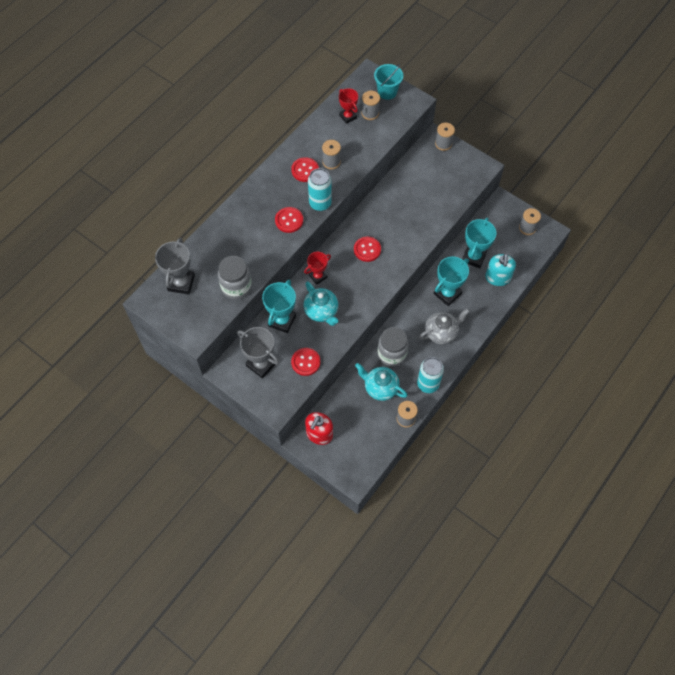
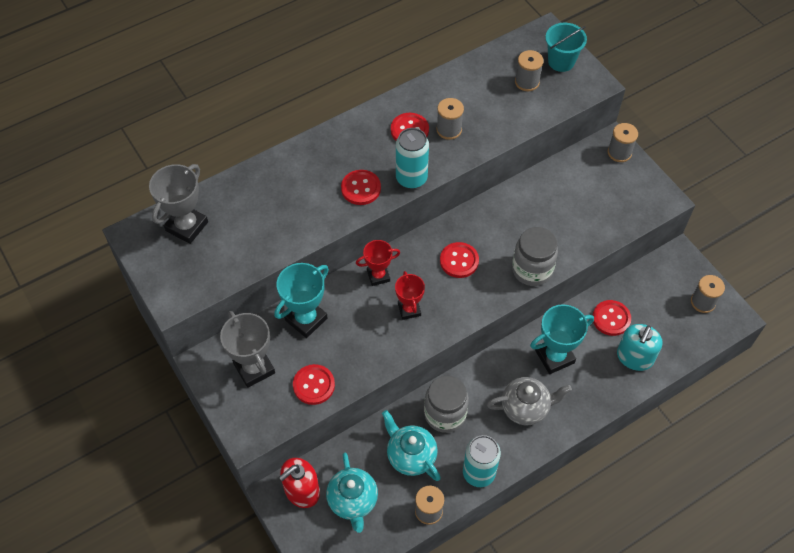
camera: 20 degrees right, 5 degrees down
(236, 287) = (255, 253): grey jar -> grey jar (532, 270)
(321, 311) = (363, 324): turquoise teapot -> turquoise teapot (353, 501)
(348, 116) = (495, 78): red trophy -> red trophy (409, 309)
(474, 257) = (611, 318): turquoise trophy -> red button

